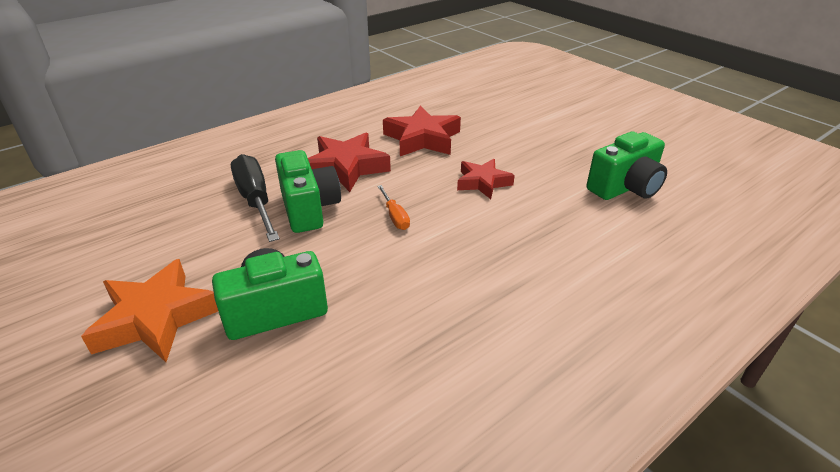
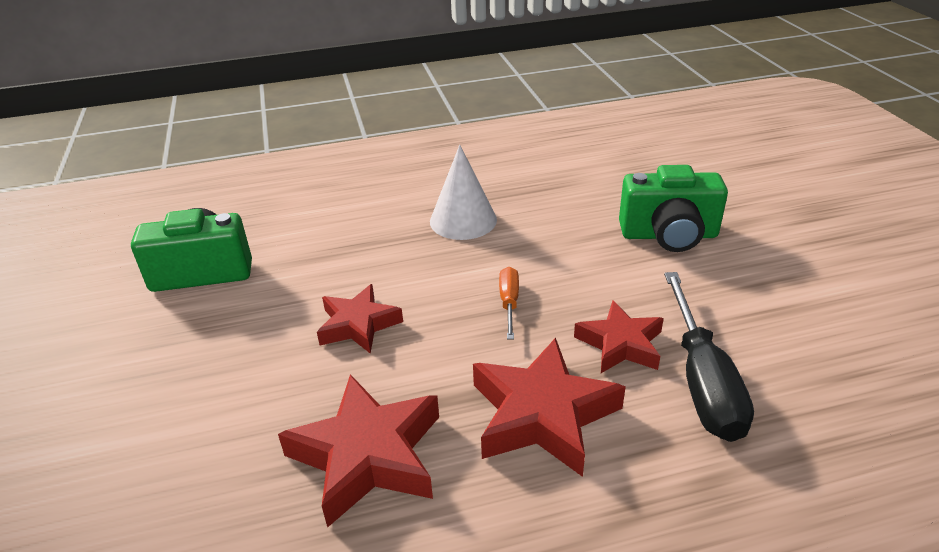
camera: 155 degrees left, 0 degrees up
(156, 318) = (789, 253): orange star -> none
(309, 209) = (620, 344): green camera -> red star
(480, 277) = (463, 220): none -> white cone

